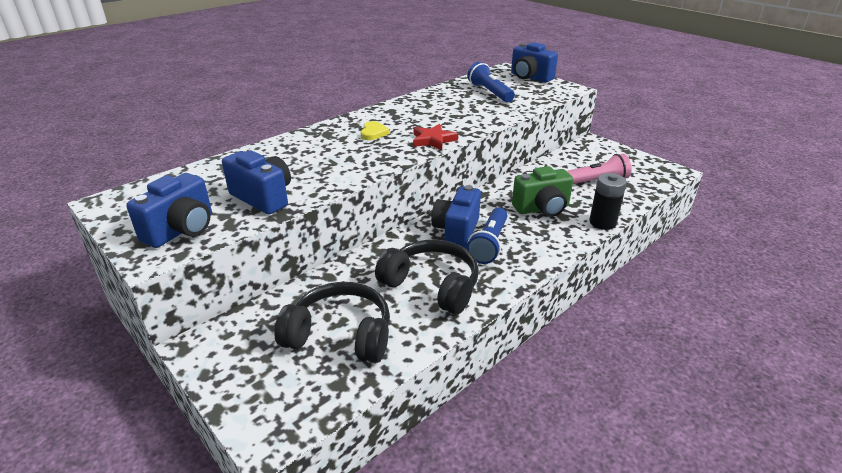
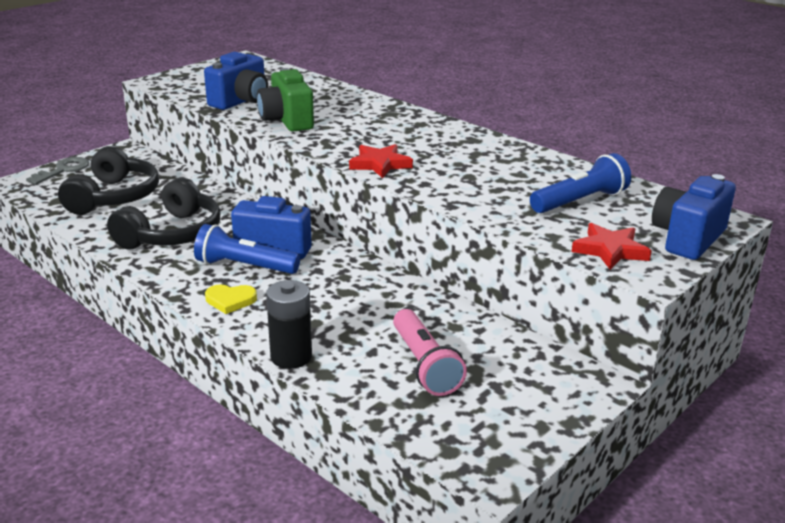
camera: 85 degrees right, 5 degrees down
(182, 230) = (192, 83): blue camera -> none
(243, 395) = (63, 170): none -> grey key
(373, 133) = (396, 134): yellow heart -> yellow heart (230, 300)
(542, 208) = (331, 308): green camera -> green camera (287, 121)
(547, 92) = (610, 250): none -> red star

